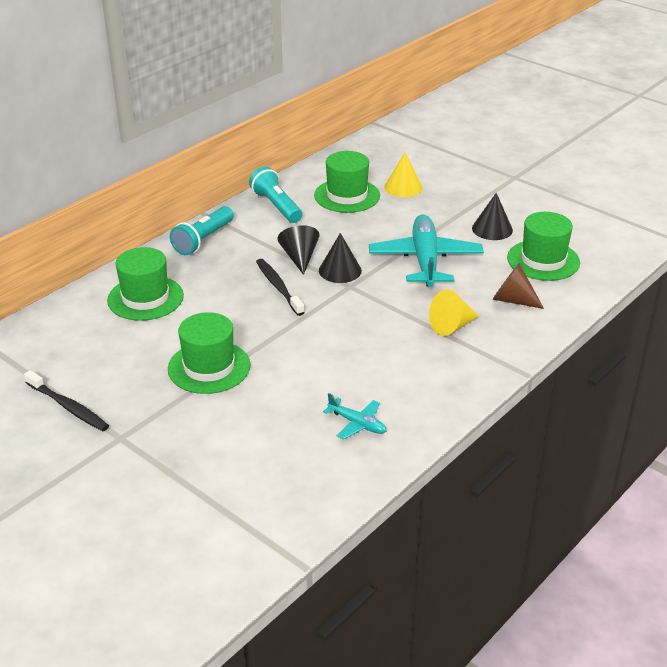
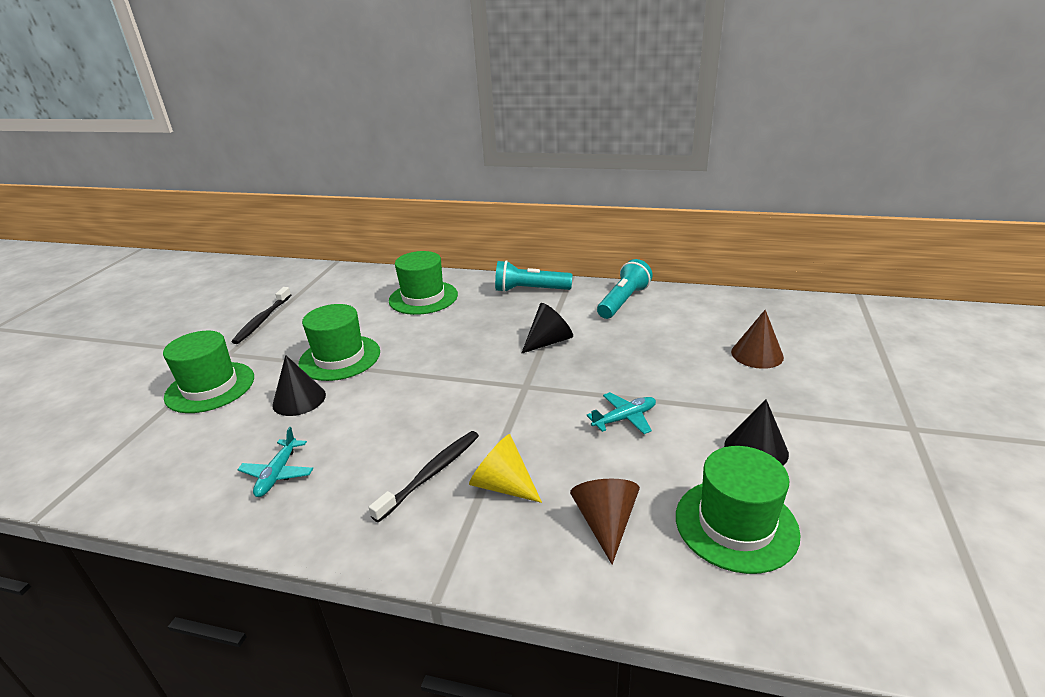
camera: 65 degrees right, 5 degrees down
(278, 287) = (488, 348): black toothbrush -> black toothbrush (431, 474)
(340, 270) = (548, 370): black cone -> black cone (299, 399)
(347, 196) = (691, 328): green hat -> green hat (210, 387)
(403, 187) = (757, 354): yellow cone -> brown cone
(425, 260) = (625, 418): turquoise plane -> turquoise plane, size x0.47

